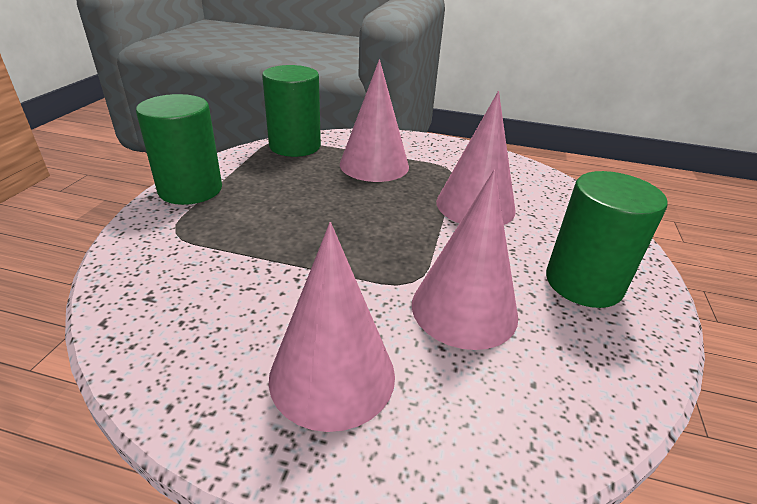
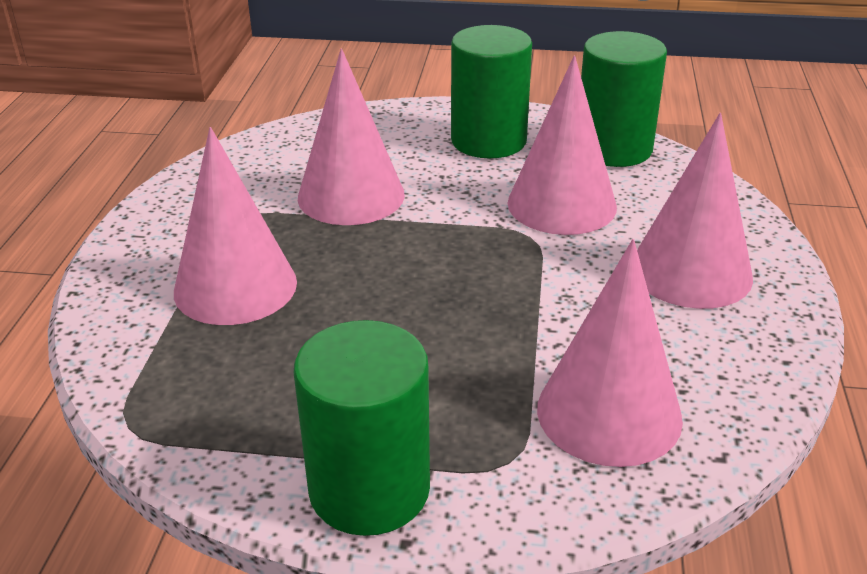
camera: 95 degrees left, 0 degrees up
(183, 277) = (609, 413): none -> pink cone
(295, 146) = (157, 392): green cylinder -> green cylinder (613, 149)

